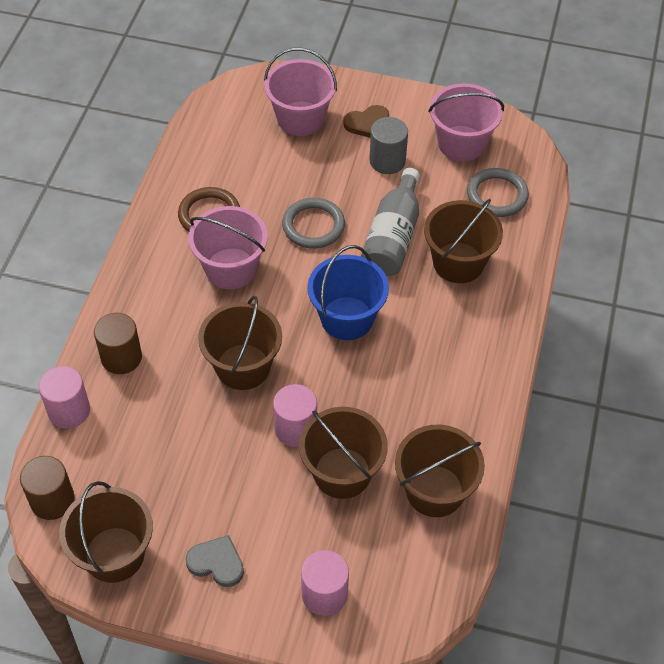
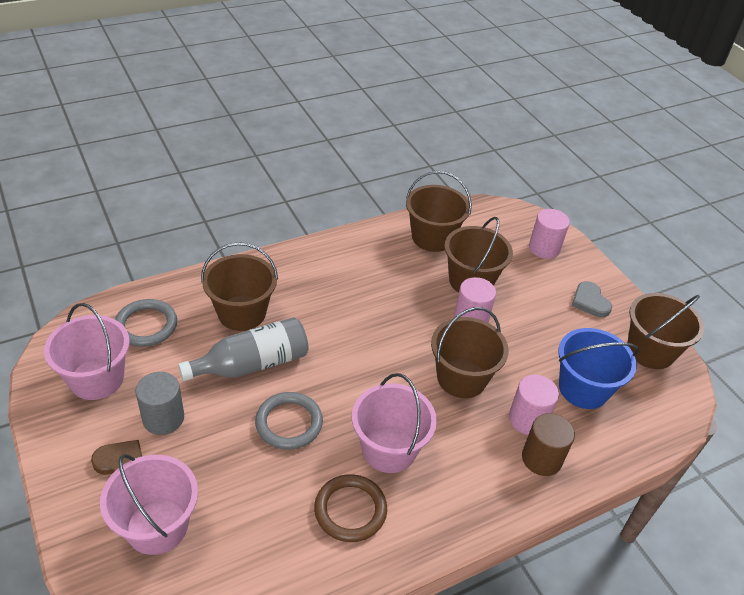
camera: 135 degrees left, 10 degrees down
(52, 500) = (670, 409): brown cylinder -> none
(69, 411) = (614, 455): pink cylinder -> pink cylinder (528, 419)
(347, 318) = (357, 346): blue bucket -> blue bucket (583, 388)

